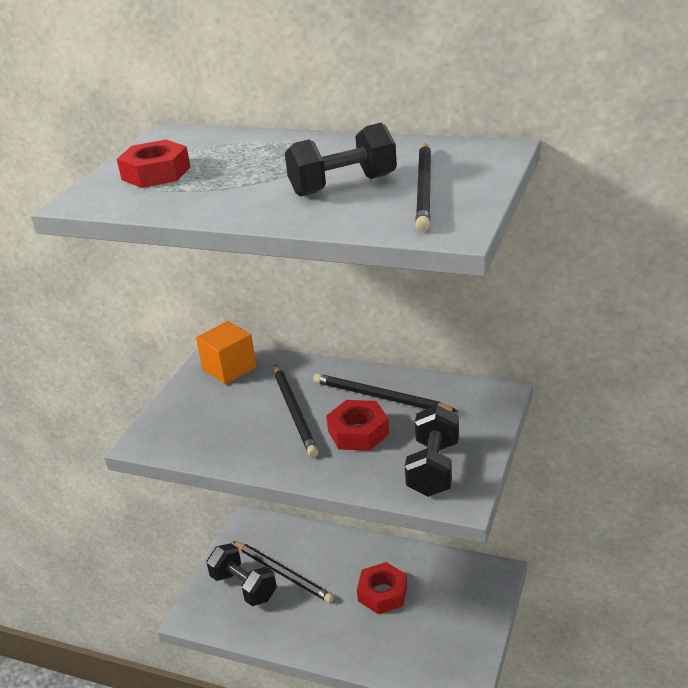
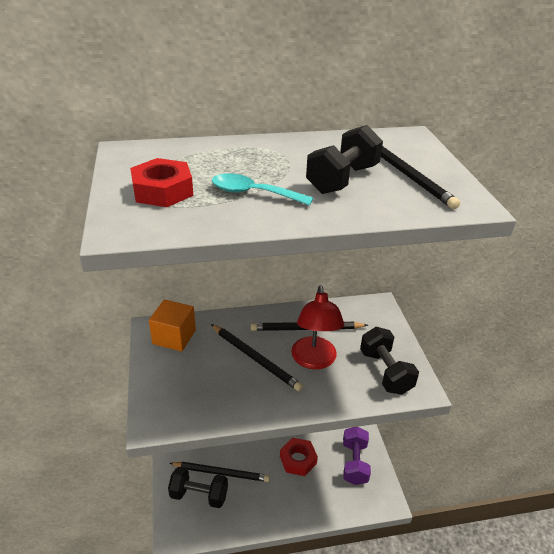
camera: 35 degrees left, 5 degrees up
(234, 187) = (253, 193): none -> turquoise spoon
(358, 432) = (314, 360): red nut -> red lamp
(453, 624) = (354, 463): none -> purple dumbbell

